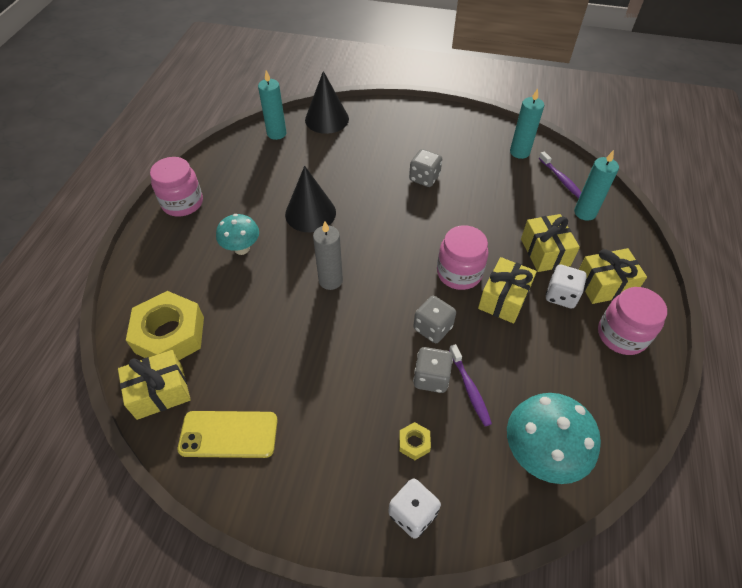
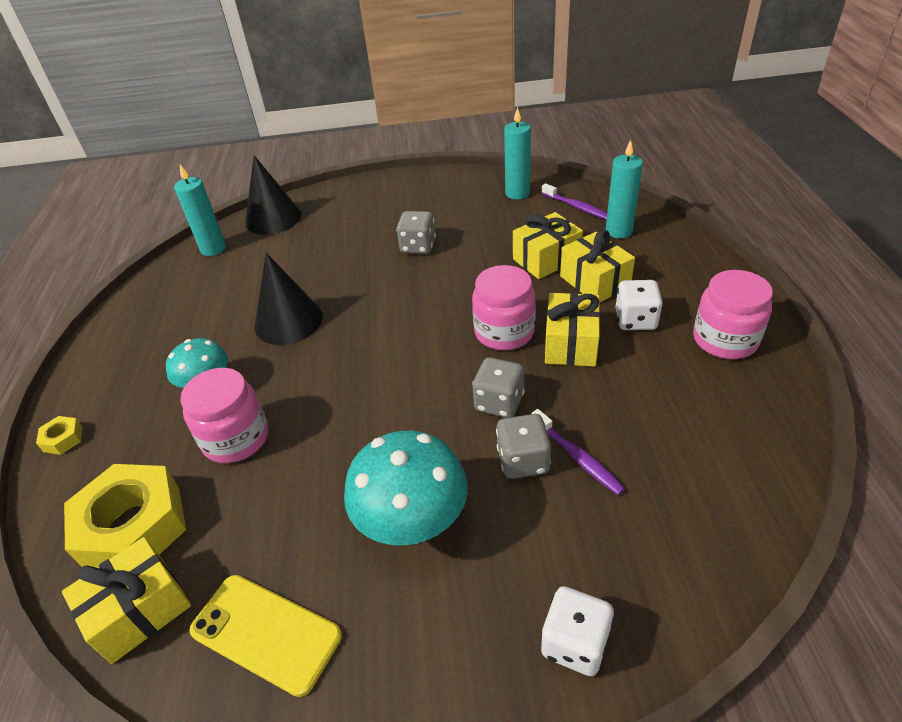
camera: 15 degrees left, 10 degrees down
(182, 203) = (106, 358): pink jar -> pink jar (236, 438)
(228, 434) = (266, 633): yellow phone -> yellow phone turned 45 degrees clockwise
(330, 280) = (344, 388): grey candle -> none
(414, 443) = (536, 549): yellow nut -> yellow nut (63, 439)
(540, 454) = (702, 504): turquoise mushroom -> turquoise mushroom (413, 524)
(604, 285) = (678, 295): yellow gift -> yellow gift (546, 259)

